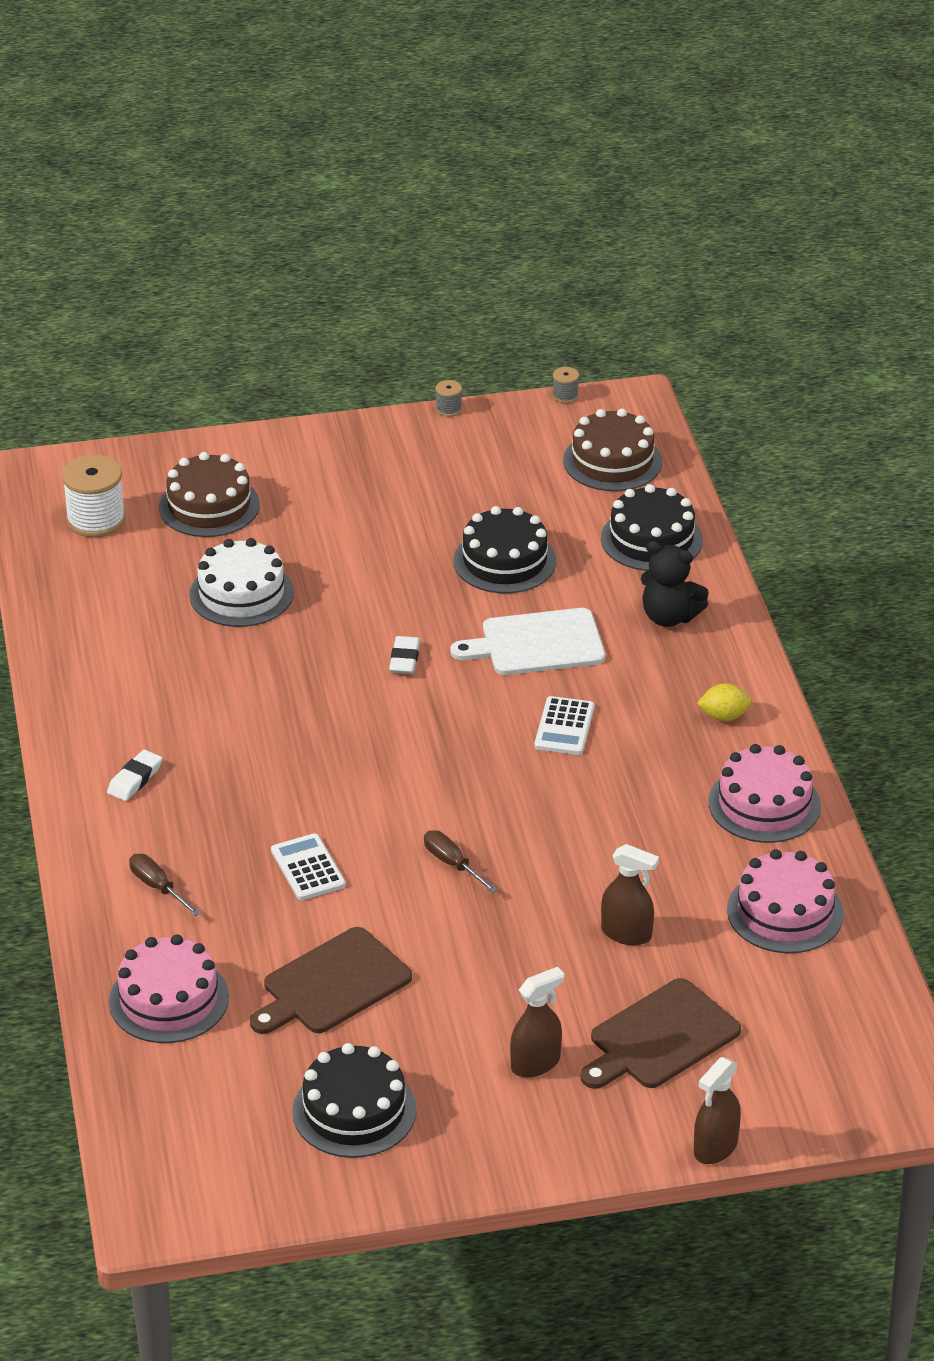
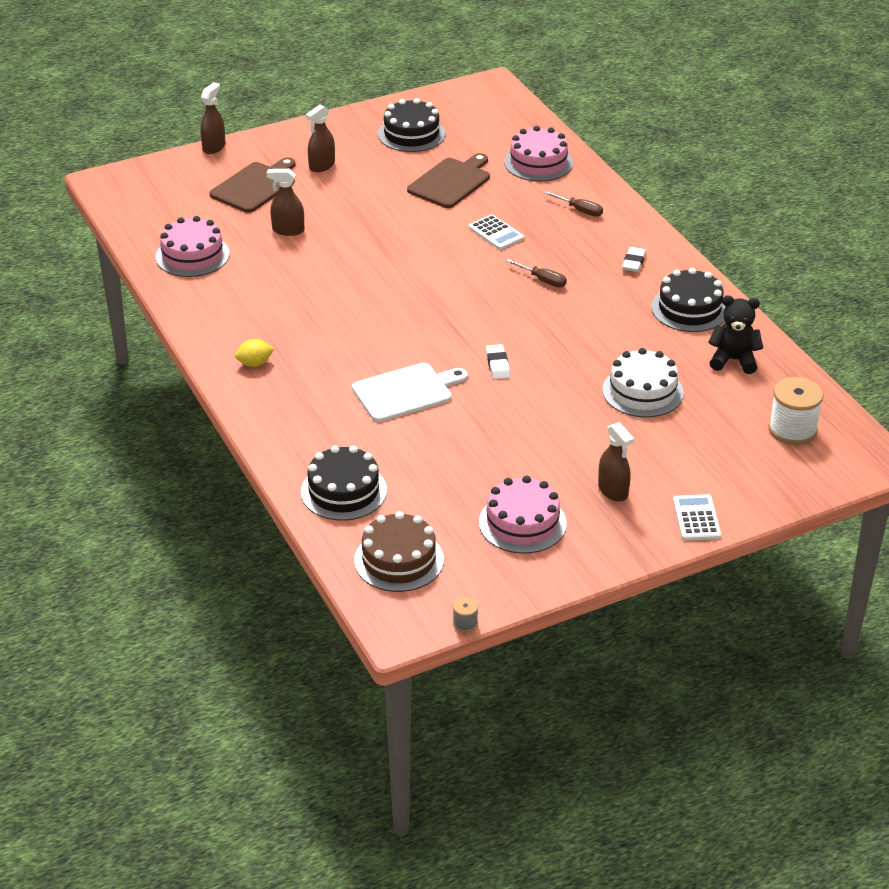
camera: 165 degrees right, 0 degrees up
(209, 506) = (713, 457): brown cake -> none
(345, 490) = (613, 491): none -> brown spray bottle
(448, 409) = (565, 588): grey spool -> none
(452, 864) = (408, 249): brown screwdriver -> brown screwdriver (543, 280)
(504, 561) = (456, 452): black cake -> black cake (689, 309)
(564, 727) = (365, 338): white calculator -> white calculator (696, 518)
(669, 617) = (312, 429): black teddy bear -> black teddy bear (733, 360)
(764, 804) = (215, 312): pink cake -> pink cake (522, 523)

